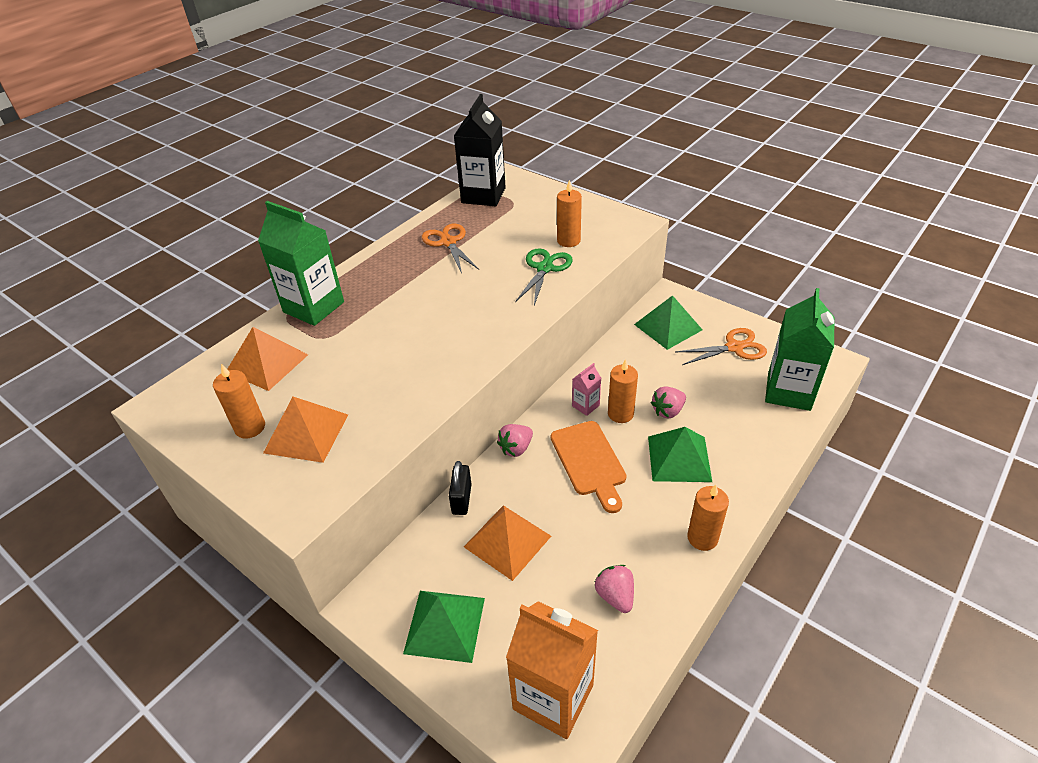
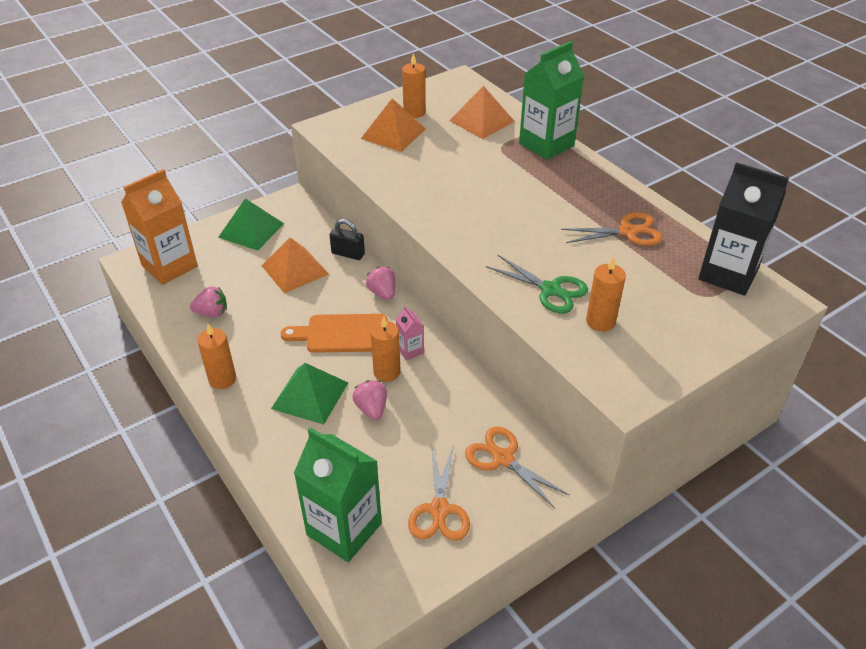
camera: 105 degrees right, 0 degrees up
(668, 327) = (503, 458): green pyramid -> orange scissors

